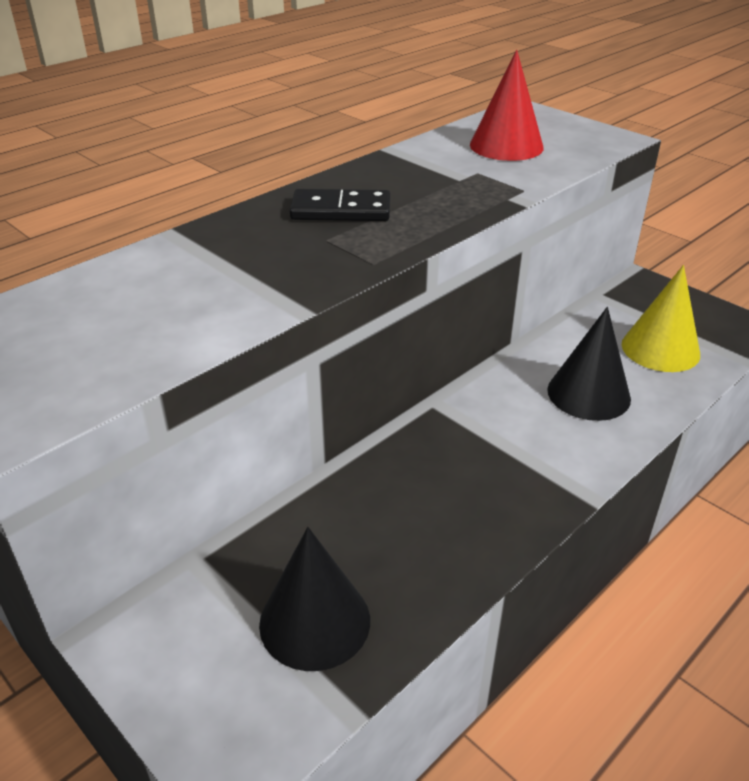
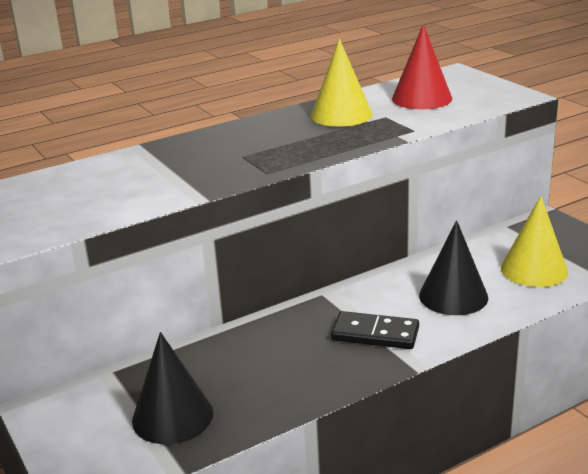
camera: 15 degrees right, 10 degrees down
(341, 210) = (264, 138): black domino -> black domino (375, 334)
(421, 172) = (341, 115): none -> yellow cone

